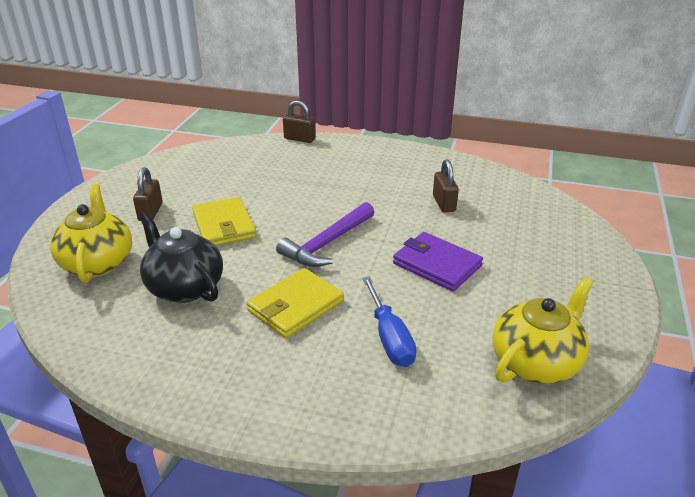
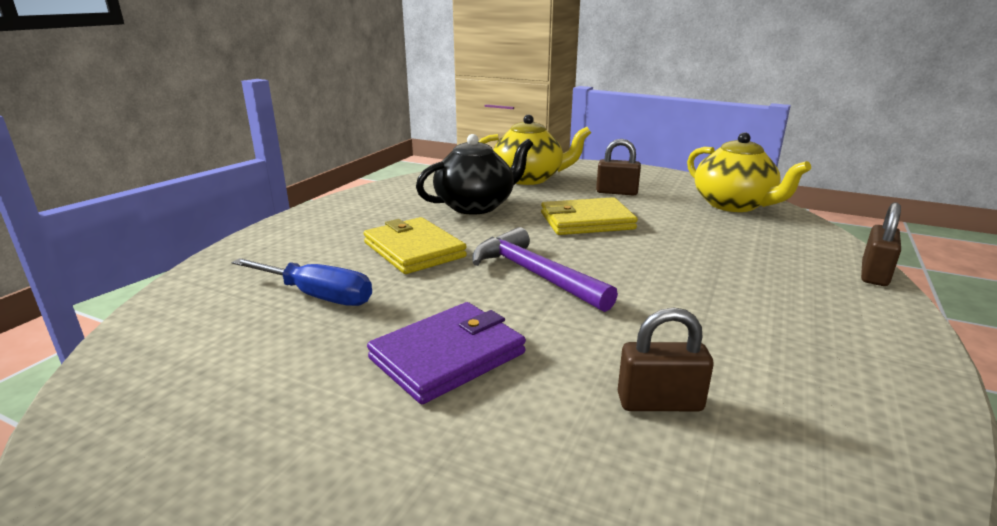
camera: 100 degrees right, 10 degrees down
(389, 337) = (317, 296): blue screwdriver -> blue screwdriver turned 150 degrees counterclockwise
(536, 362) = (153, 406): yellow teapot -> yellow teapot (734, 205)

